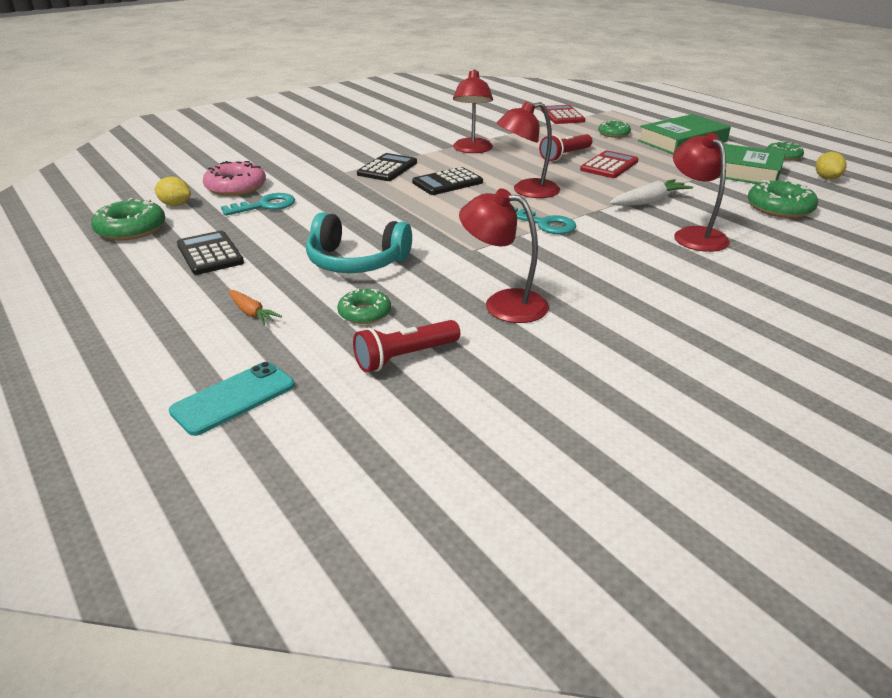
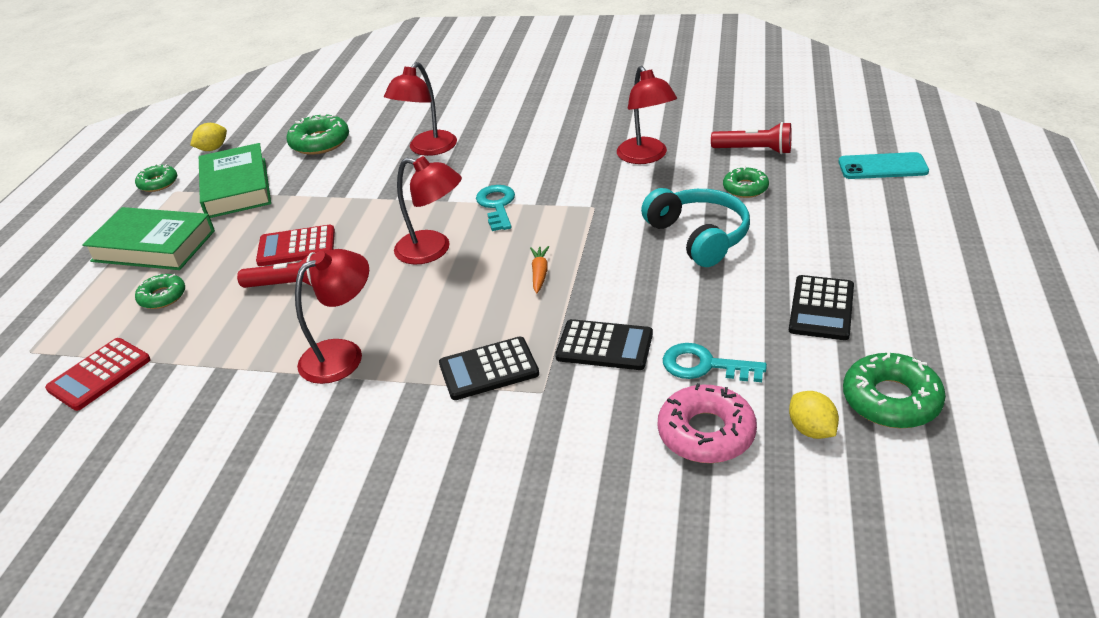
camera: 130 degrees left, 5 degrees up
(252, 313) = (828, 222): orange carrot -> orange carrot (539, 273)
(447, 182) = (473, 303): black calculator -> black calculator (604, 346)
(649, 202) = (378, 189): white carrot -> none

